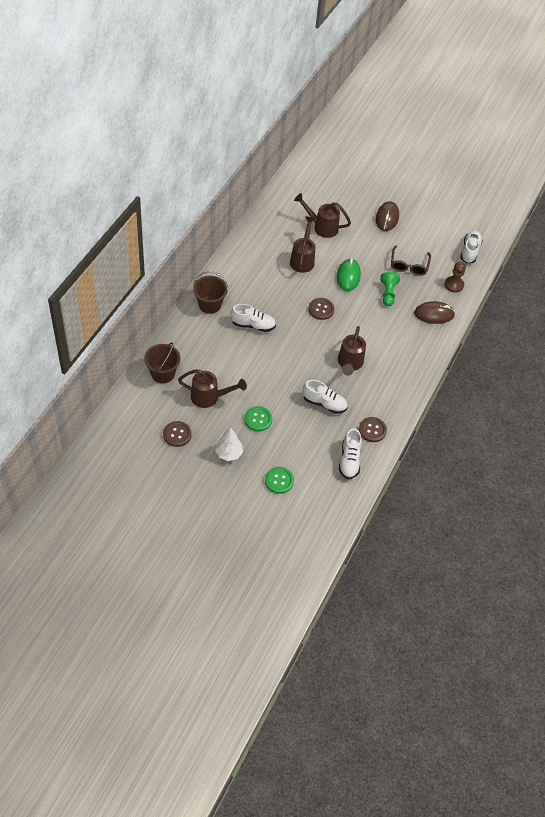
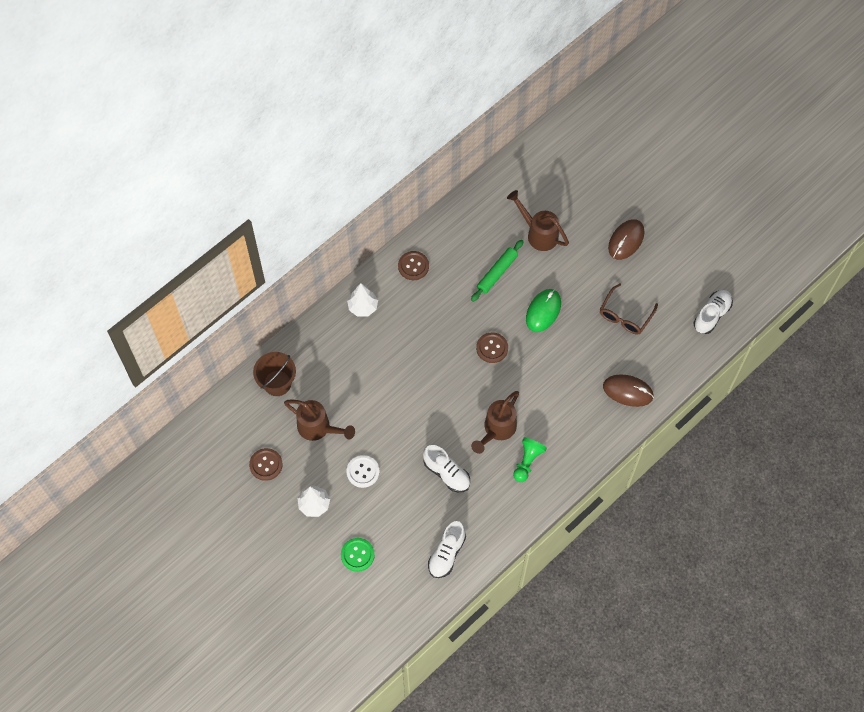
camera: 25 degrees right, 10 degrees up
(210, 304) = (363, 307): brown bucket -> white tree
(253, 325) = (403, 348): white shoe -> none
(258, 419) = (363, 472): green button -> white button
(303, 259) = (497, 273): brown watering can -> green rolling pin
(372, 430) = (489, 523): brown button -> brown button (413, 266)
(388, 293) = (582, 348): green pawn -> green pawn (527, 462)
(454, 285) = (670, 357): brown pawn -> none

